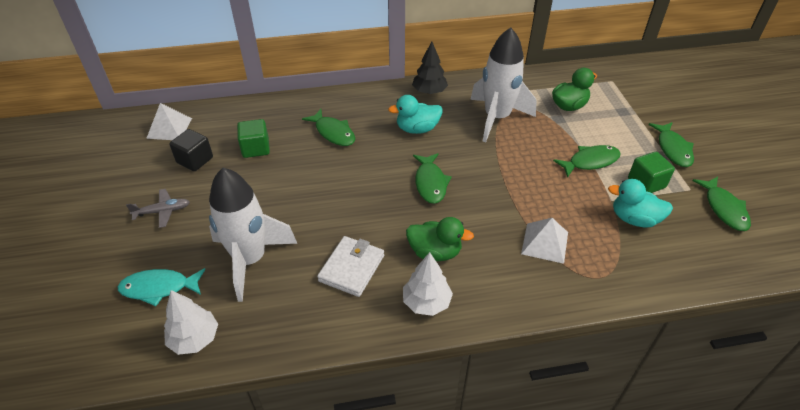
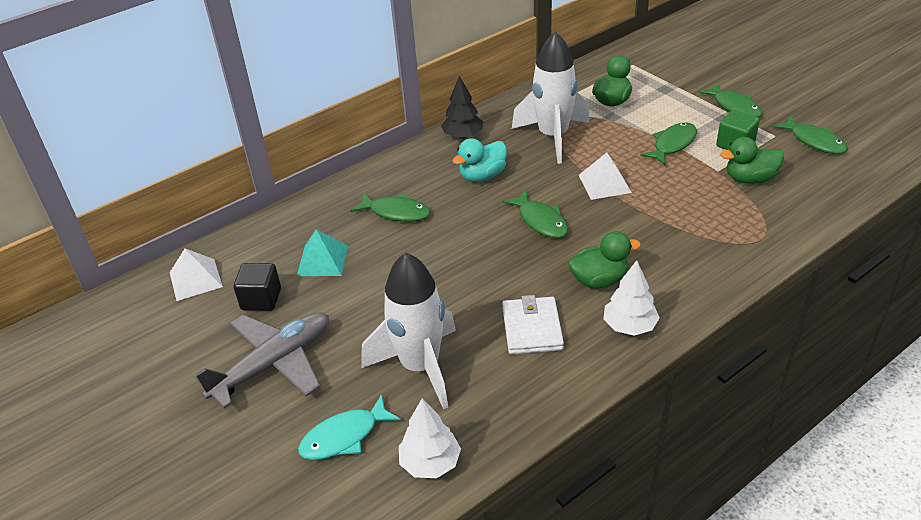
camera: 25 degrees left, 5 degrees down
(163, 211) = (274, 364): grey plane -> grey plane, size x2.01
(256, 148) = (322, 260): green cube -> turquoise pyramid
(544, 243) = (691, 230): white pyramid -> white pyramid (604, 183)
(634, 219) = (749, 179): turquoise duck -> green duck

